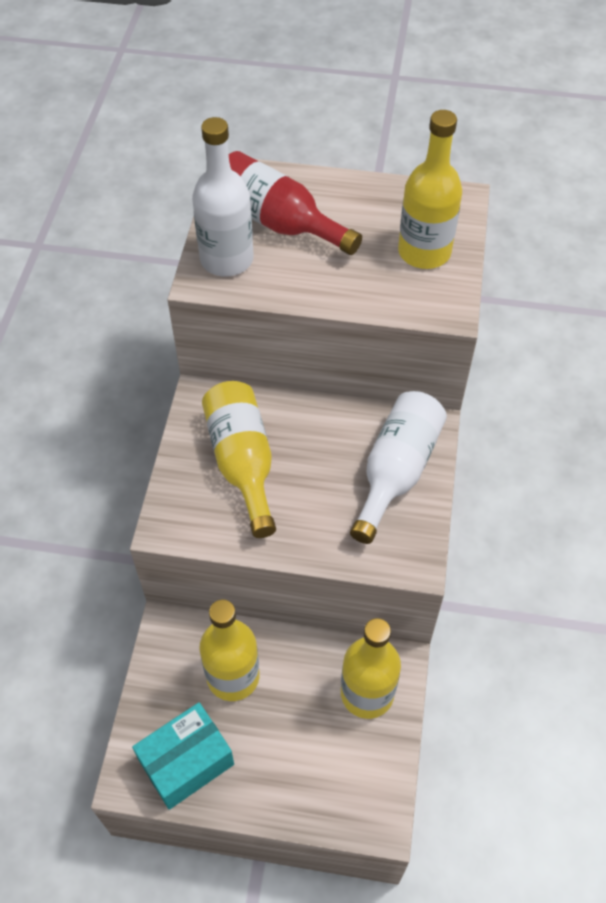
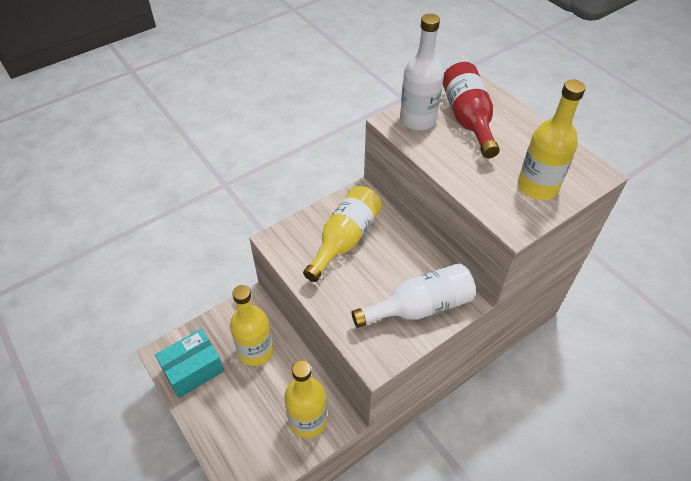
camera: 45 degrees right, 5 degrees down
(186, 762) = (193, 370): turquoise box -> turquoise box turned 45 degrees counterclockwise

